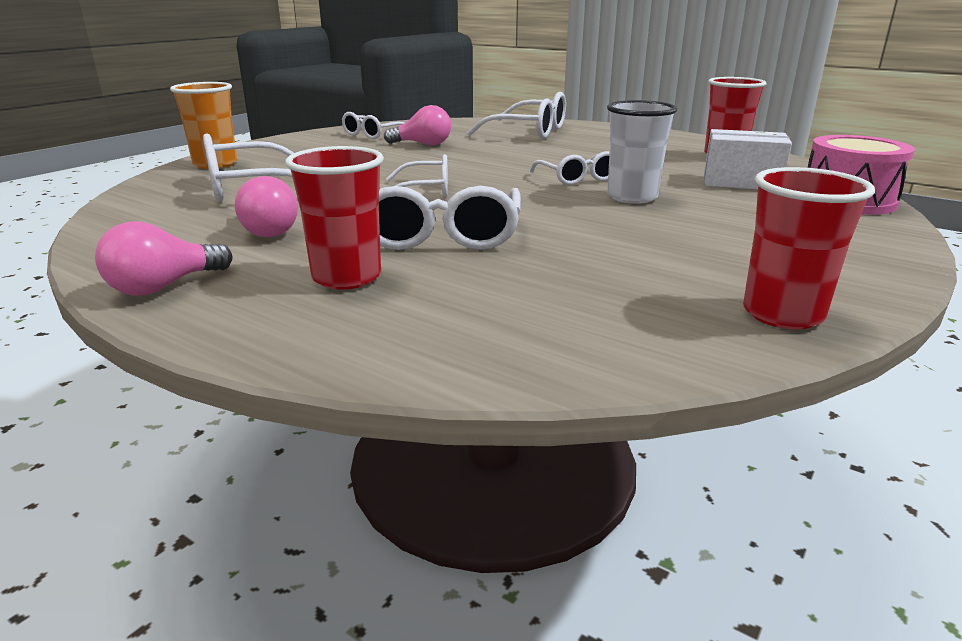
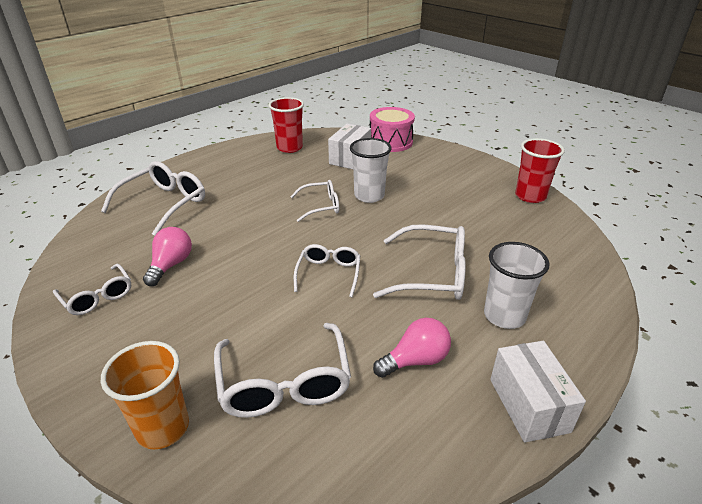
camera: 80 degrees left, 10 degrees up
(164, 287) = (529, 405): pink light bulb -> white box
(346, 277) = (504, 316): red cup -> white cup

